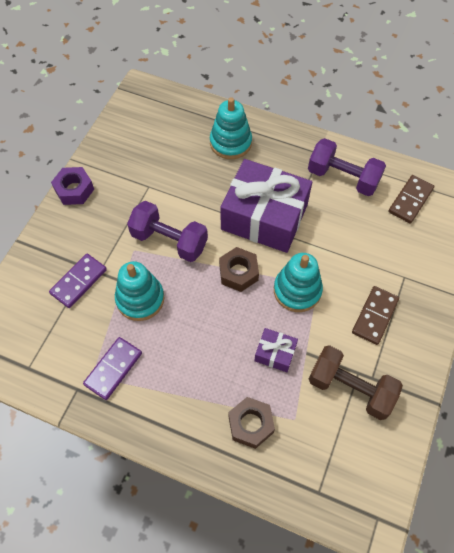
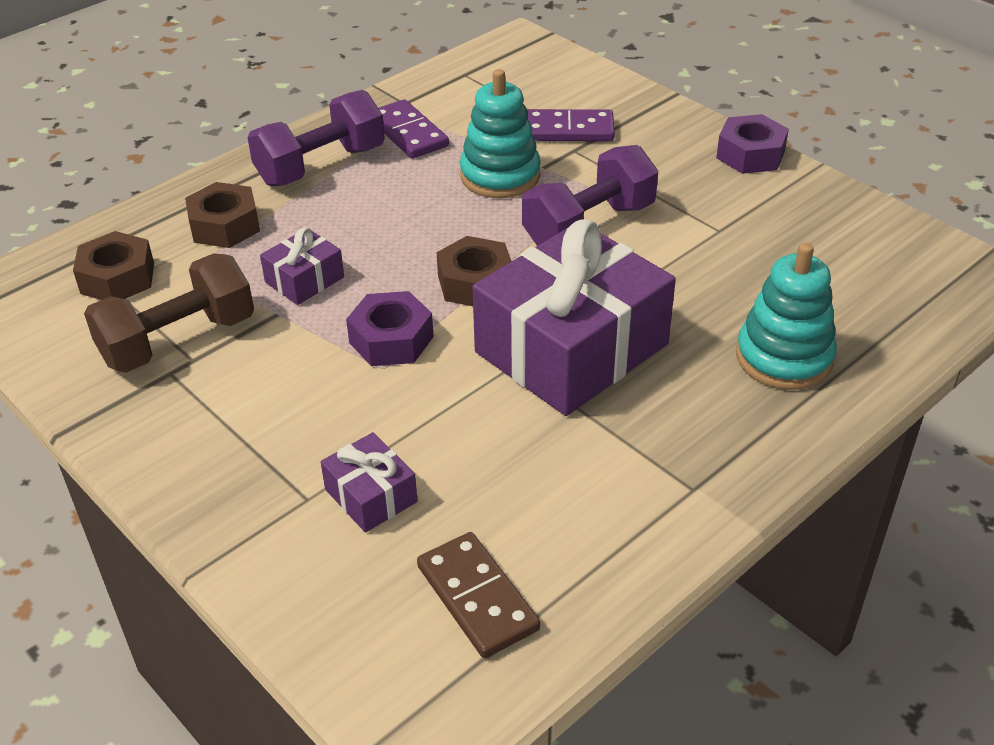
camera: 115 degrees right, 20 degrees down
(79, 282) = (569, 130): purple domino -> purple domino turned 60 degrees counterclockwise
(297, 290) = (391, 339): turquoise stacking toy -> purple nut
(323, 455) = (117, 278): none -> brown nut
(343, 178) = (604, 501): purple dumbbell -> purple dumbbell (321, 166)
(374, 316) = (267, 419): brown domino -> none
(389, 255) = (371, 495): none -> purple gift

